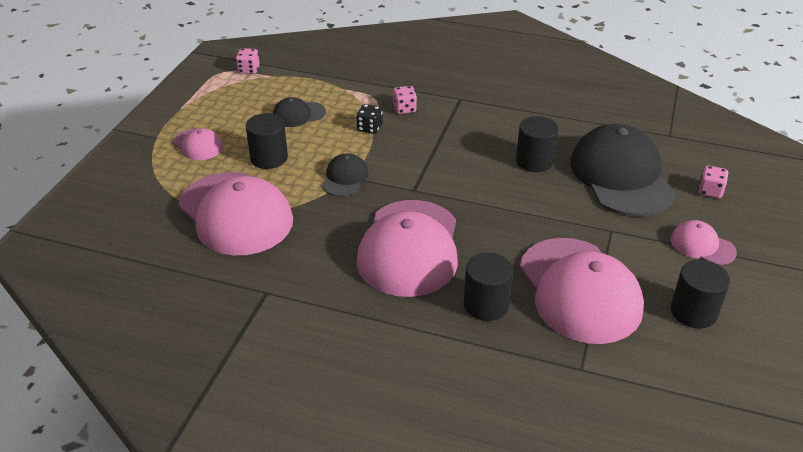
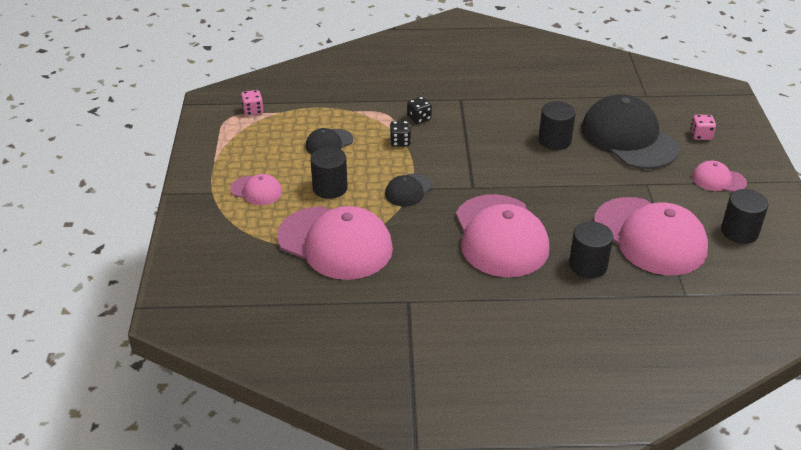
camera: 20 degrees left, 0 degrees up
(345, 178) = (408, 190): black cap -> black cap turned 135 degrees counterclockwise
(404, 109) = (419, 118): pink dice -> black dice

